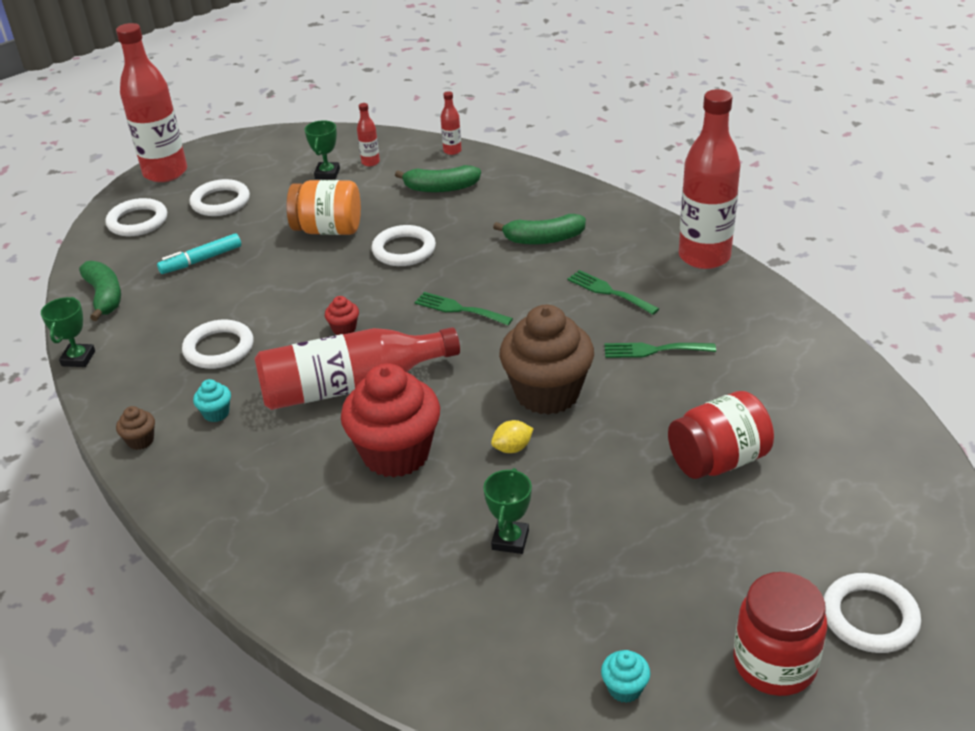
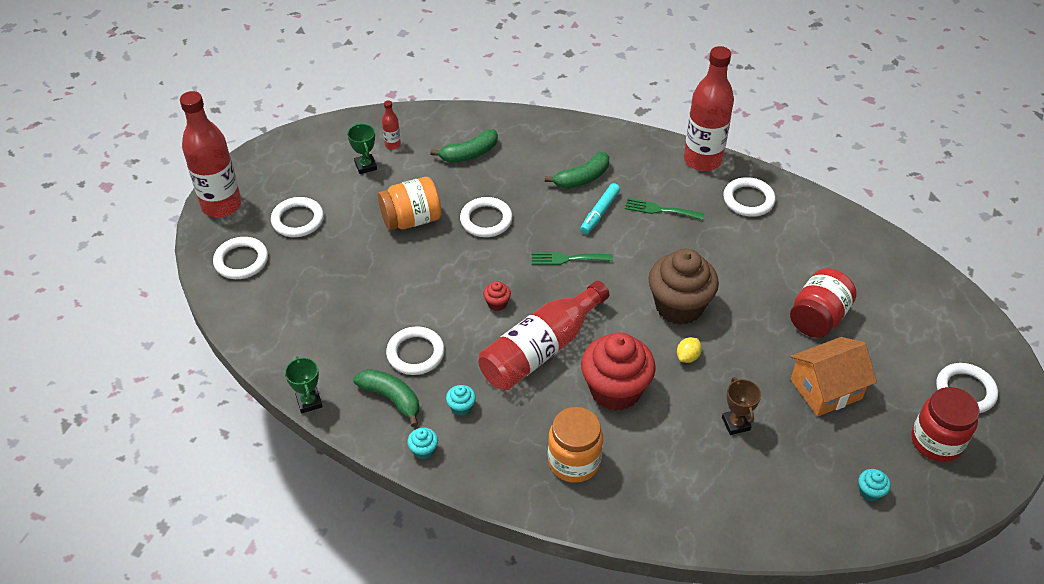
camera: 30 degrees left, 10 degrees up
(105, 297) = (279, 340): green banana -> green banana (391, 398)
(140, 440) = (423, 450): brown cupcake -> turquoise cupcake
(201, 260) = (331, 280): turquoise marker -> turquoise marker (599, 213)
(284, 509) = (574, 461): none -> orange jar
(452, 151) = (450, 115): red bottle -> none
(510, 540) = (736, 423): green trophy -> brown trophy
(653, 350) = (722, 248): green fork -> none
(663, 543) = (826, 389): none -> orange house
(729, 310) = (748, 200): none -> white ring

